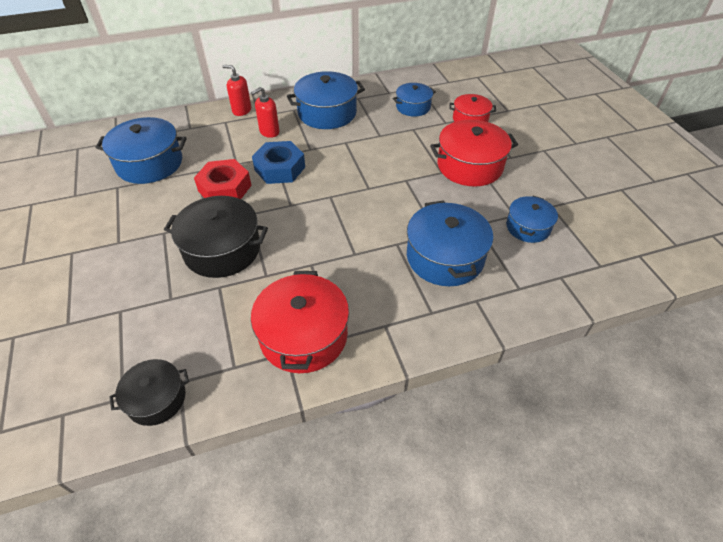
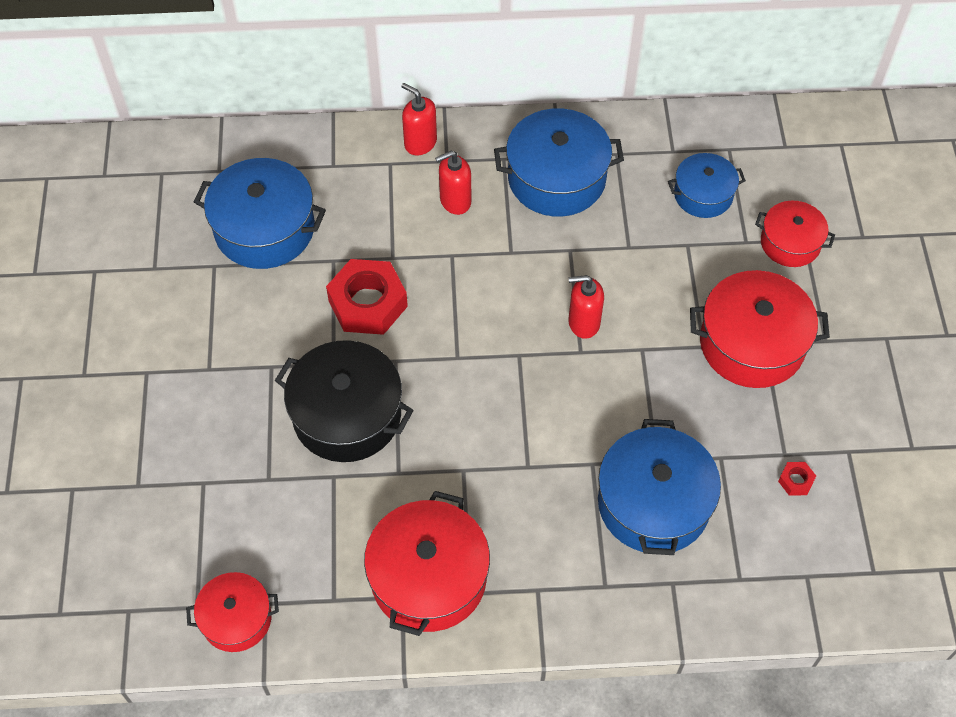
camera: 15 degrees right, 10 degrees up
(156, 399) = (236, 618): black pot -> red pot
(280, 168) = (456, 282): blue nut -> none
(365, 174) = (583, 323): none -> red soap dispenser
(528, 227) = (795, 481): blue pot -> red nut

